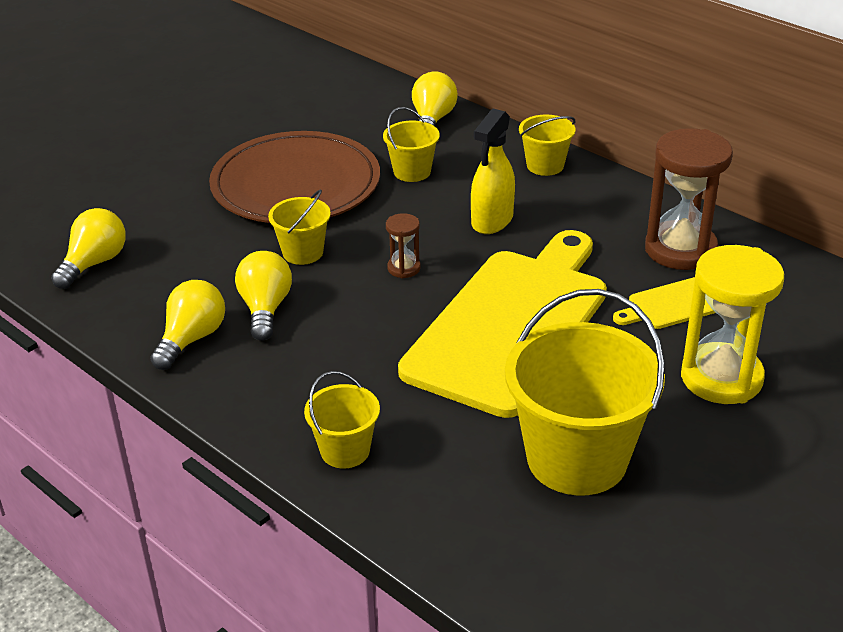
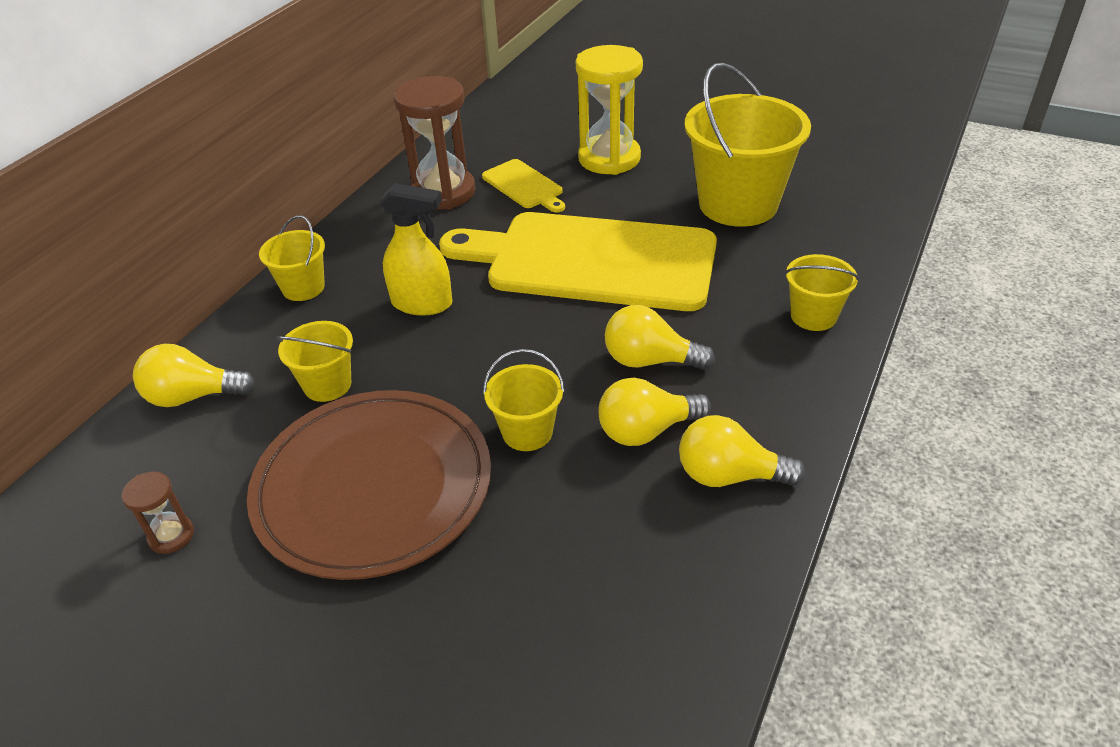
camera: 105 degrees left, 5 degrees up
(94, 263) = (629, 650): yellow light bulb -> yellow light bulb (649, 360)
(404, 268) = (530, 345): brown hourglass -> brown hourglass (171, 536)

